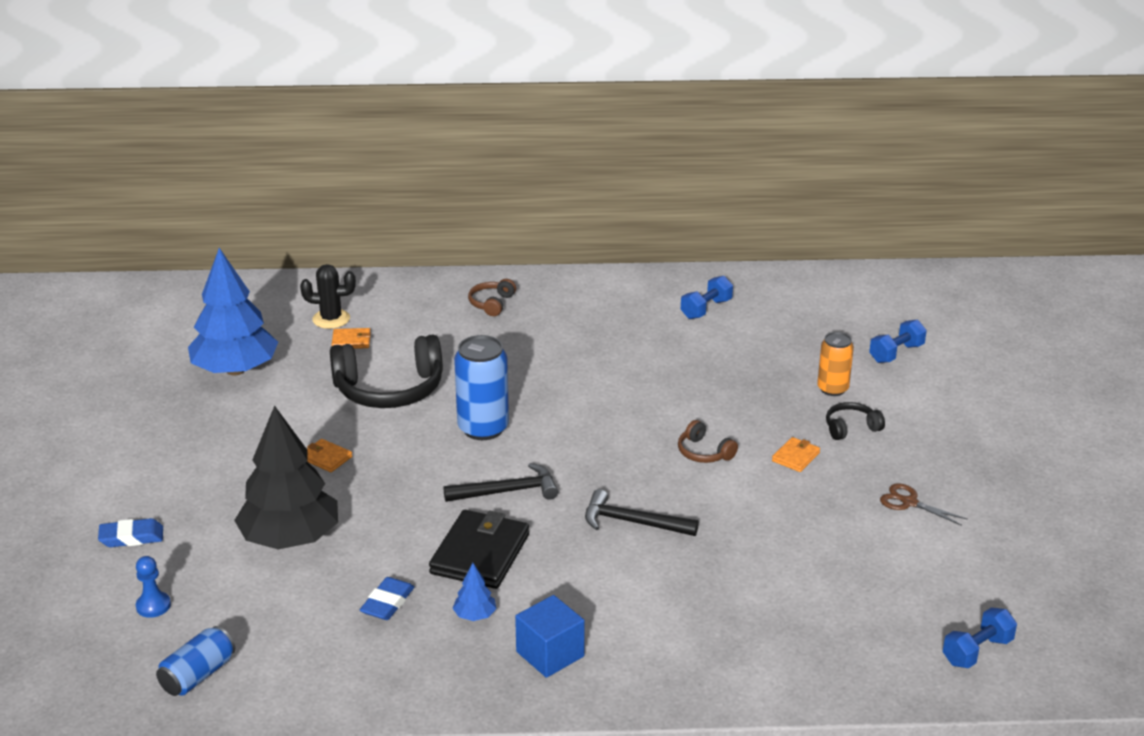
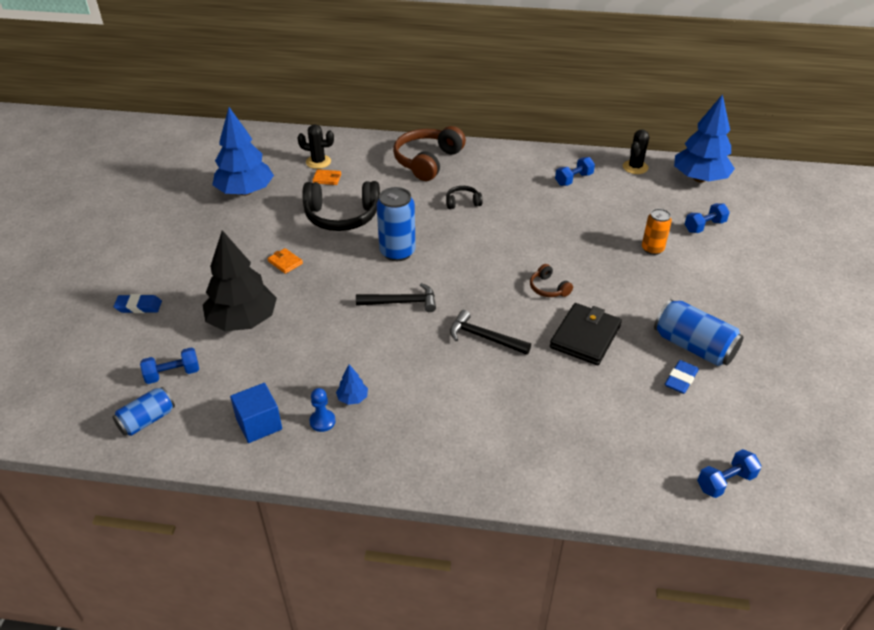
camera: 10 degrees right, 10 degrees up
(153, 606) = (135, 361): blue pawn -> blue pawn (322, 421)
(213, 616) = (173, 374): none -> blue dumbbell
(387, 603) = (294, 380): blue eraser -> blue eraser (680, 379)
(480, 554) = (369, 349): black wallet -> black wallet (585, 337)
(491, 303) = (427, 161): brown headphones -> brown headphones, size x2.12
(550, 654) = (398, 438): blue cube -> blue cube (259, 424)
(787, 285) = (635, 167): none -> black cactus
(795, 457) = (614, 299): orange wallet -> none
(851, 428) = (660, 281): black headphones -> black headphones (462, 202)
(878, 292) = (699, 179): none -> blue tree
(909, 502) = (693, 346): brown scissors -> blue can

